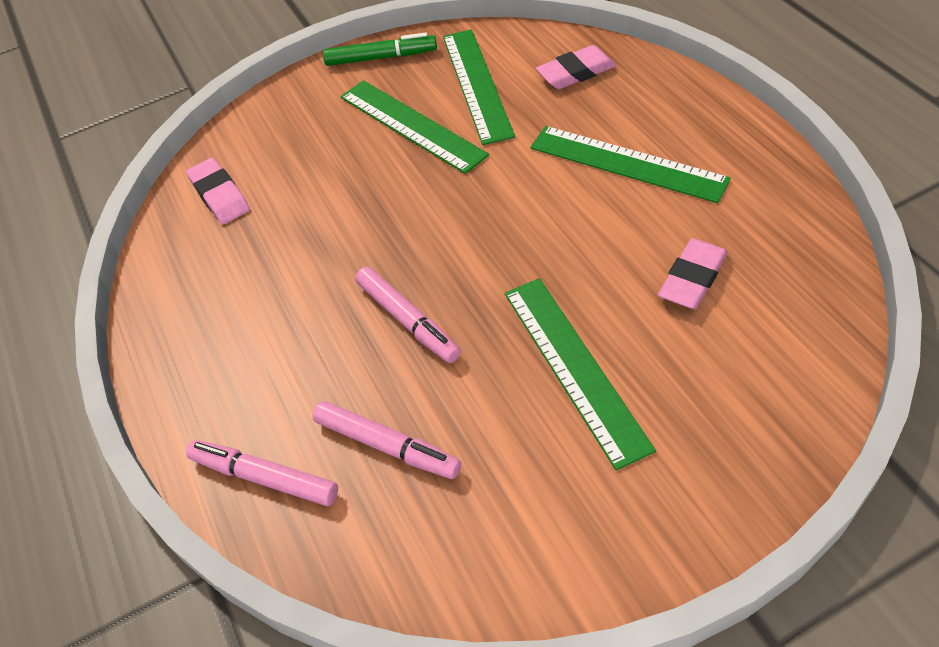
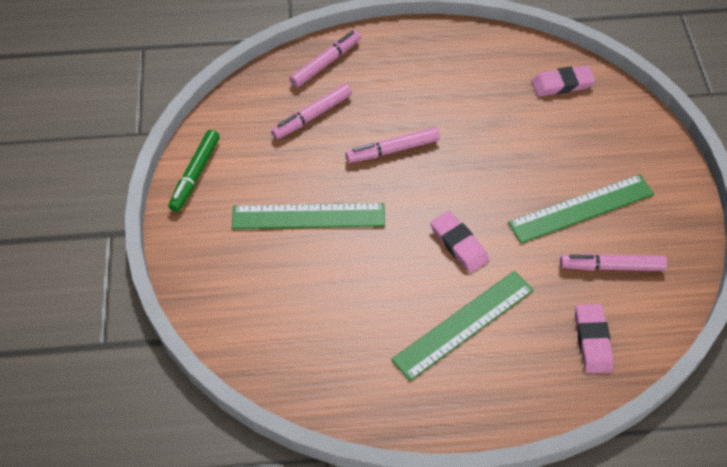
camera: 105 degrees right, 5 degrees up
(381, 58) = (682, 215): green marker -> green marker (195, 174)
(477, 84) = (611, 266): green ruler -> pink marker
(692, 278) = (335, 308): pink eraser -> pink eraser (459, 244)

